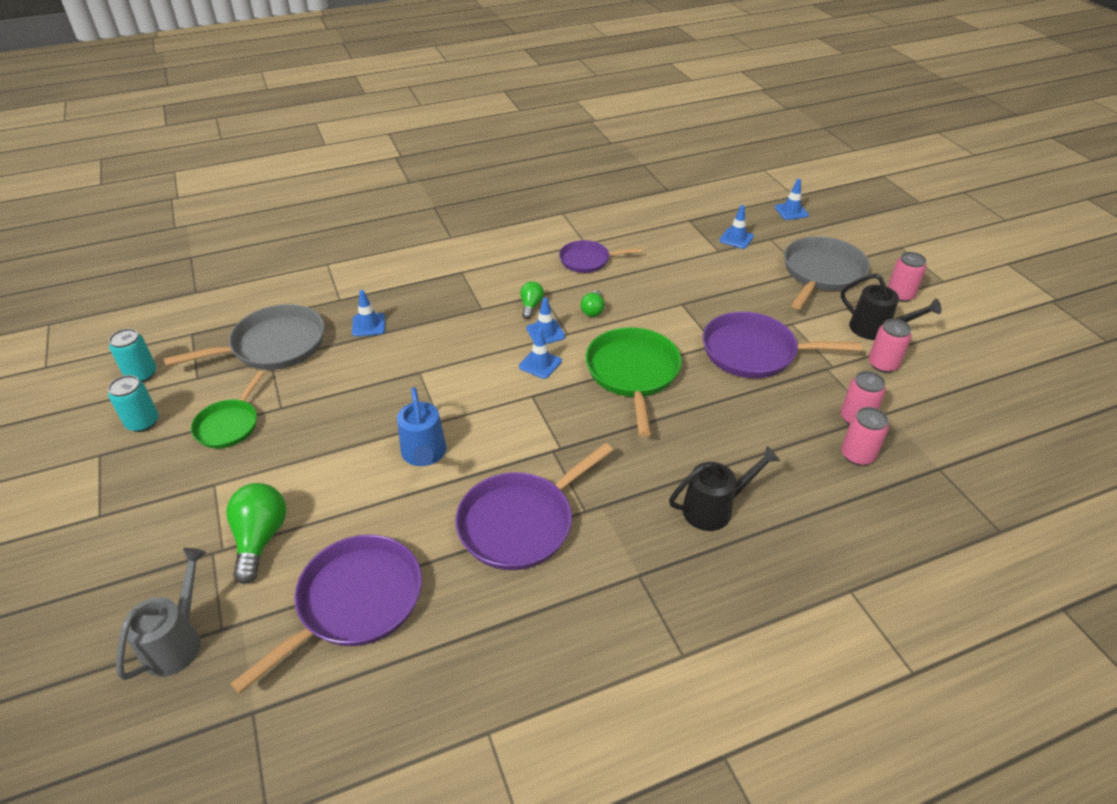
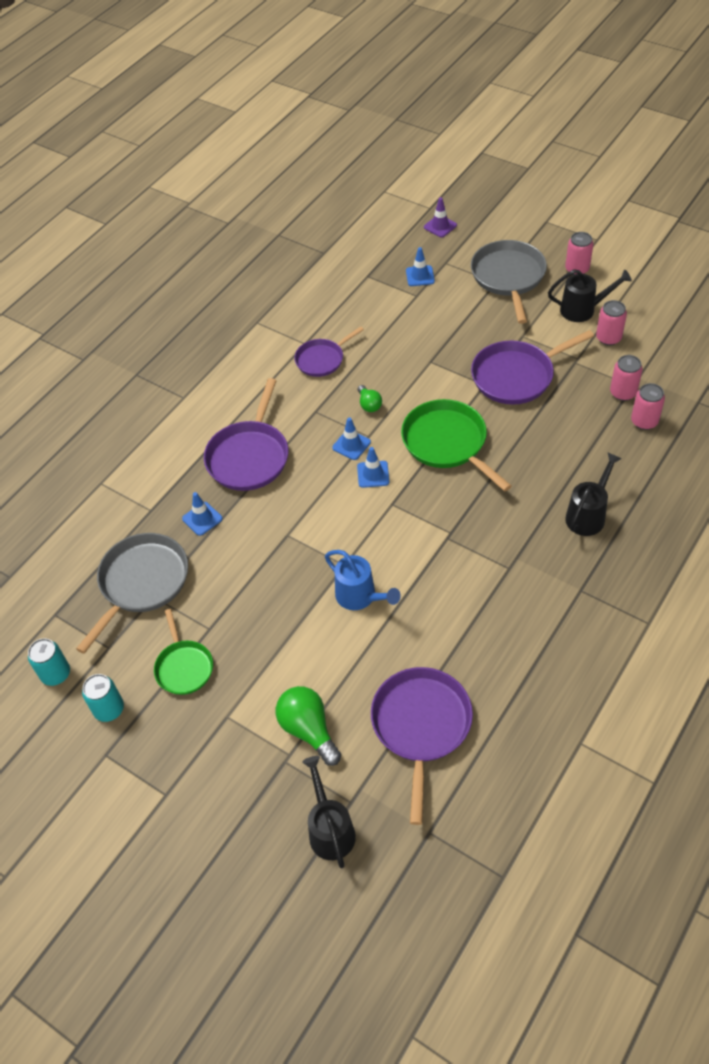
camera: 30 degrees left, 10 degrees up
(177, 641) = (330, 829): grey watering can -> black watering can
(520, 523) = (475, 603): purple pan -> purple pan (249, 457)
(531, 306) = (317, 427): green light bulb -> none
(791, 211) = (440, 226): blue traffic cone -> purple traffic cone

